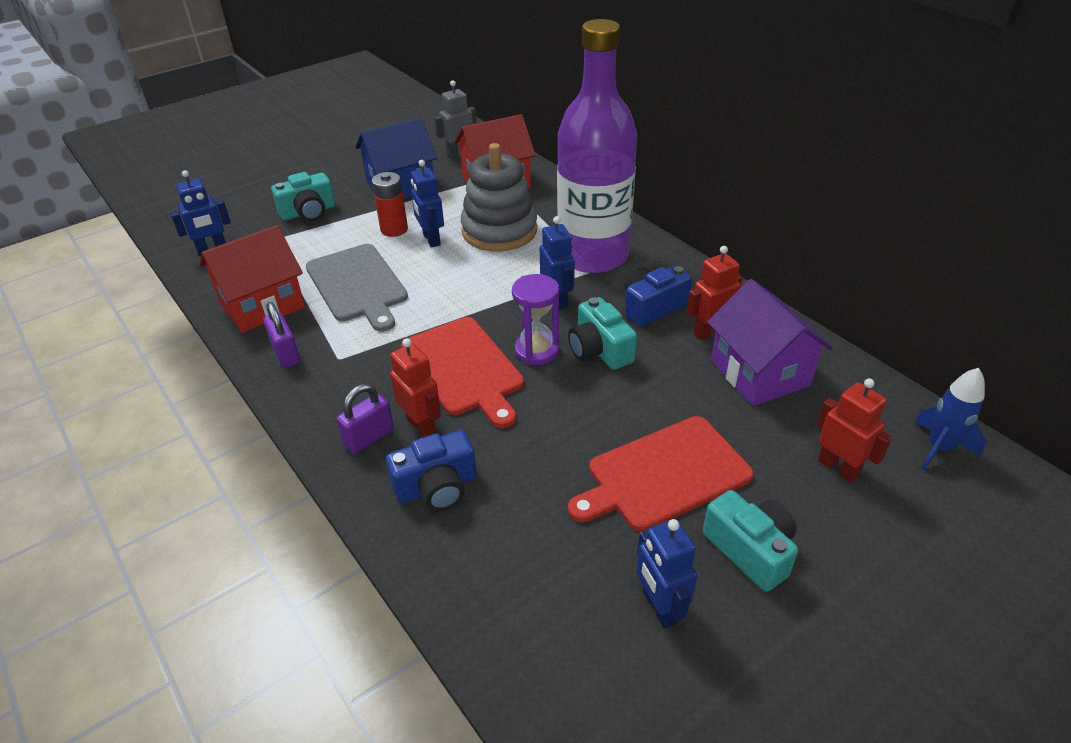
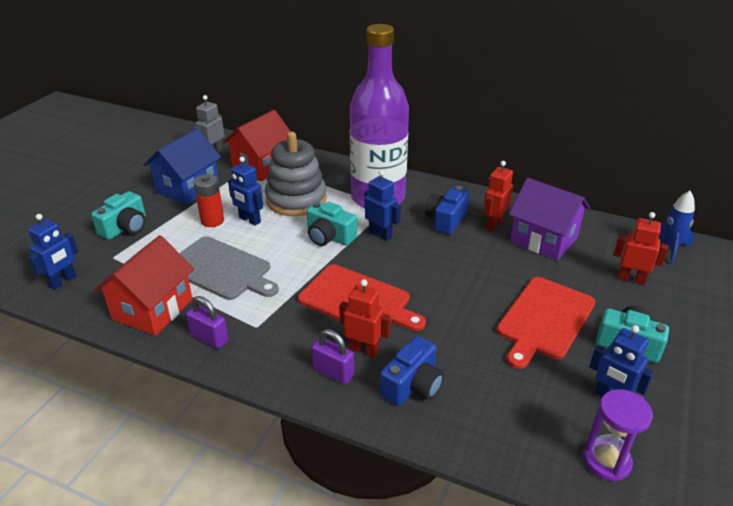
camera: 30 degrees left, 5 degrees down
(369, 437) = (333, 372): purple padlock -> purple padlock turned 75 degrees counterclockwise
(537, 351) = (397, 272): purple hourglass -> purple hourglass (606, 461)
(599, 350) = (437, 257): turquoise camera -> turquoise camera (329, 237)

